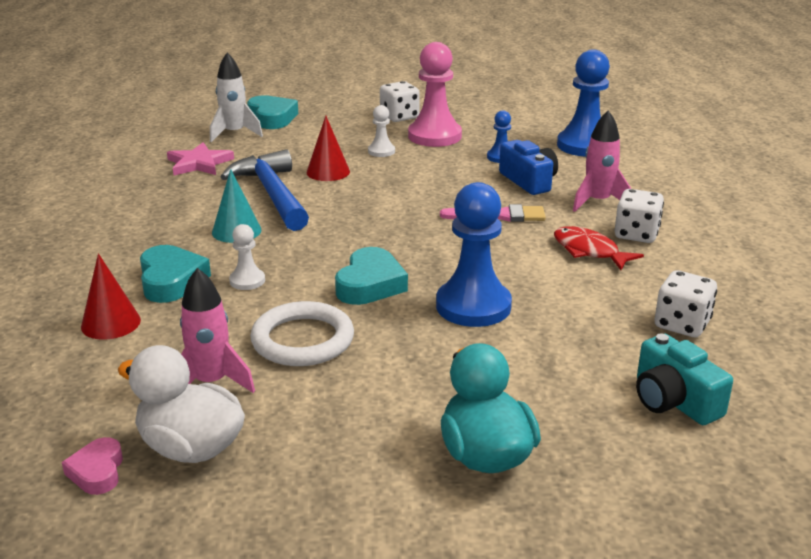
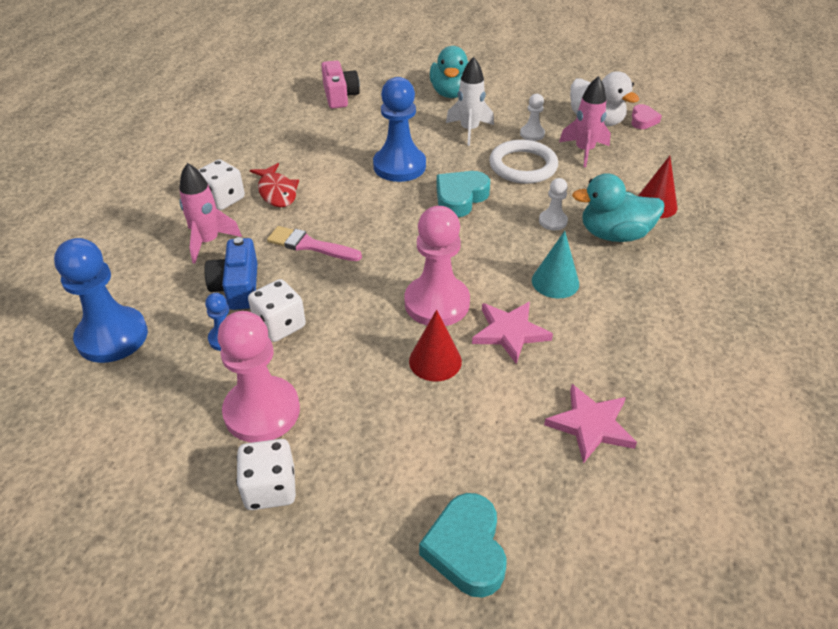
camera: 160 degrees left, 15 degrees up
(171, 280) = (614, 235): turquoise heart -> turquoise duck
(234, 133) = (535, 506): white rocket -> white rocket (469, 130)
(272, 194) = (510, 332): blue hammer -> pink star
(345, 200) = (437, 303): none -> pink pawn
(381, 151) = (351, 390): white pawn -> white pawn (532, 134)
(673, 401) = (339, 96): turquoise camera -> pink camera
(682, 324) = (284, 129): white dice -> white dice (280, 325)

